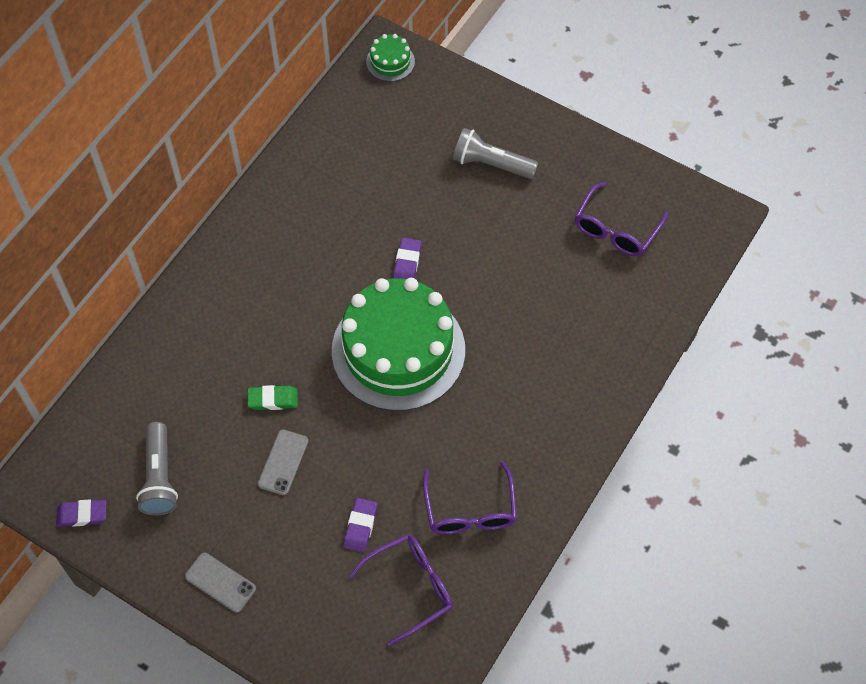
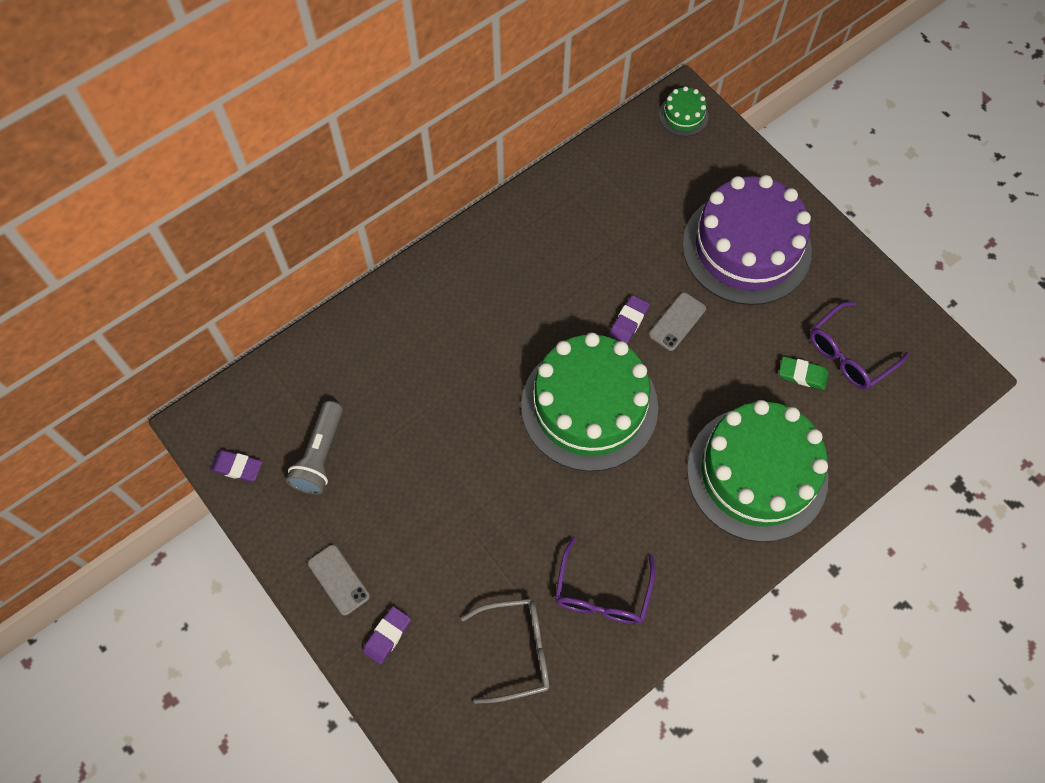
camera: 20 degrees right, 5 degrees up
(273, 399) = (452, 415): green eraser -> green eraser (802, 374)
(283, 462) = (440, 481): grey phone -> grey phone (677, 321)
(360, 526) = (490, 571): purple eraser -> purple eraser (387, 636)
(411, 587) = (517, 651): purple glasses -> grey glasses
(491, 164) = (746, 247): grey flashlight -> purple cake
(571, 360) = (757, 473): none -> green cake

